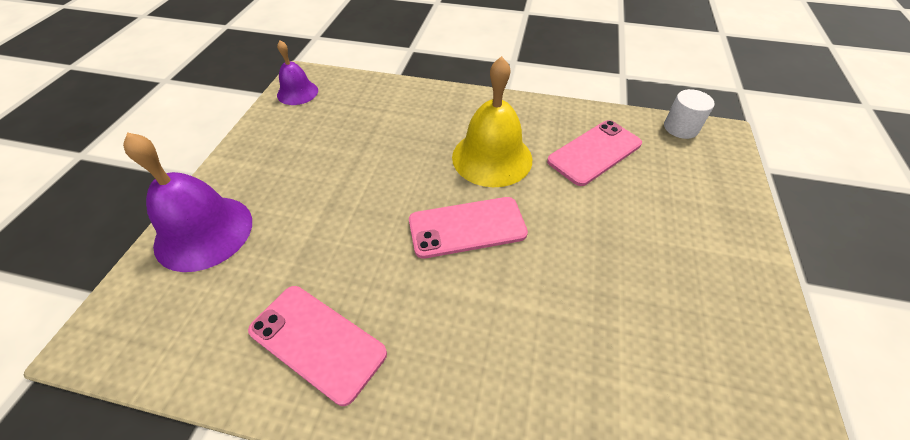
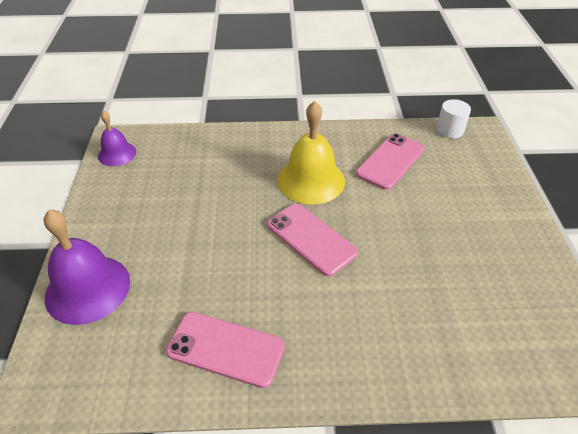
camera: 15 degrees left, 5 degrees down
(467, 227) = (311, 239): pink phone -> pink phone turned 75 degrees clockwise

